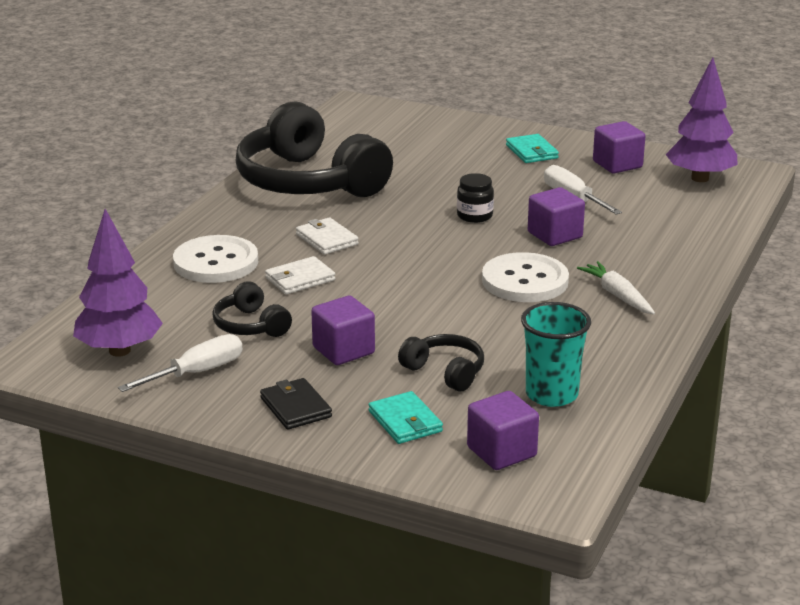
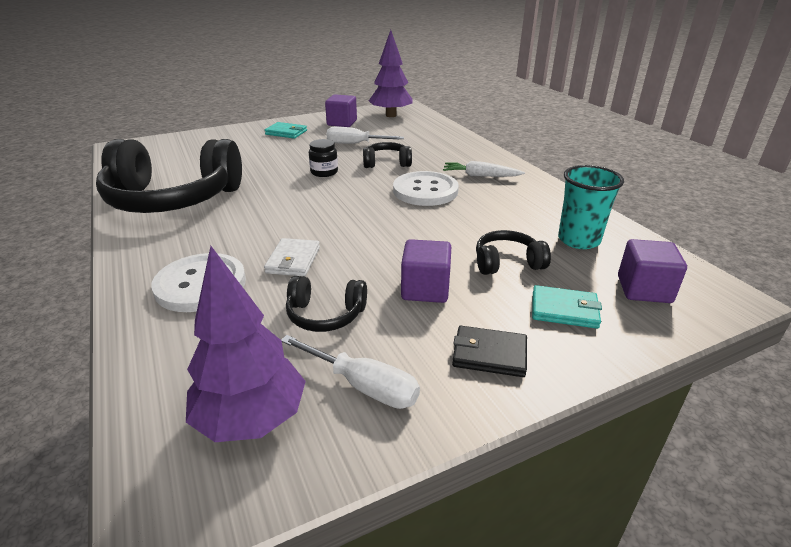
camera: 50 degrees left, 5 degrees up
(196, 373) = (362, 385): white screwdriver -> white screwdriver turned 120 degrees clockwise
(327, 239) = (259, 226): white wallet -> none
(555, 235) = (386, 163): purple cube -> black headphones

